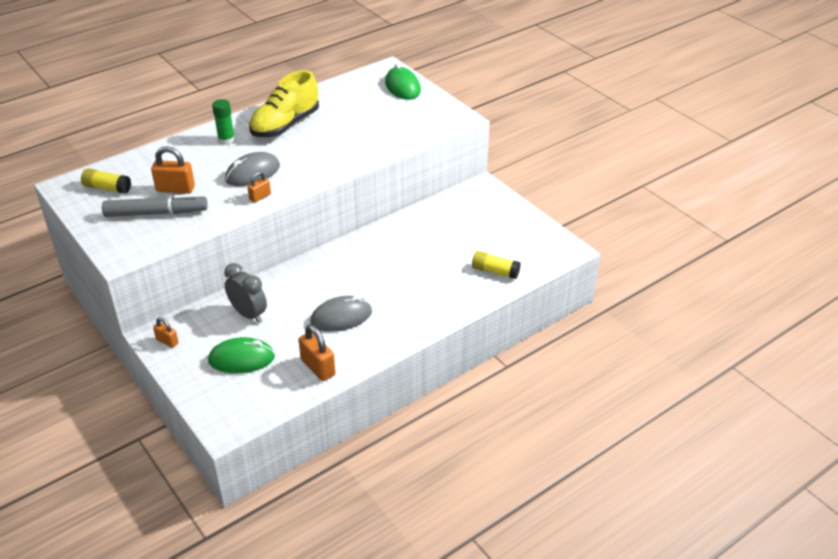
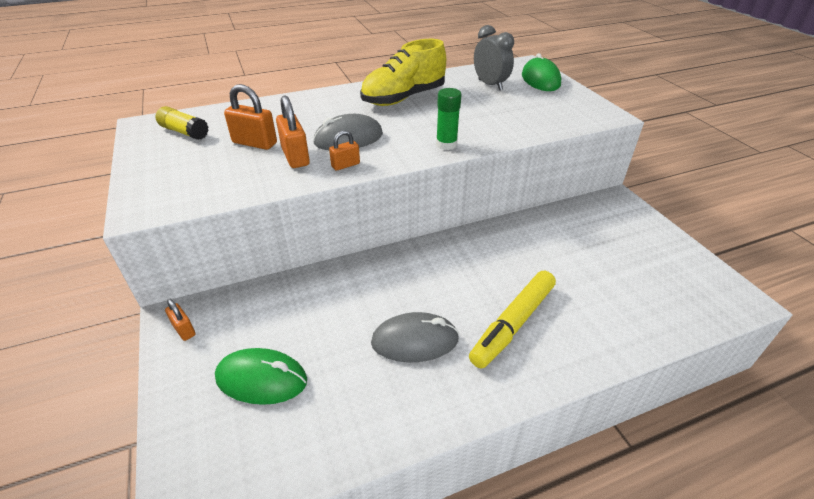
camera: 15 degrees right, 0 degrees up
(156, 213) = (217, 165): grey marker -> none
(226, 140) = (335, 104): green glue stick -> green glue stick (446, 144)
(248, 314) = (298, 311): grey clock -> grey clock (490, 85)
(318, 367) = (360, 420): orange padlock -> orange padlock (295, 157)
(408, 294) = (513, 324): none -> yellow marker
(495, 271) = (637, 313): yellow glue stick -> none

